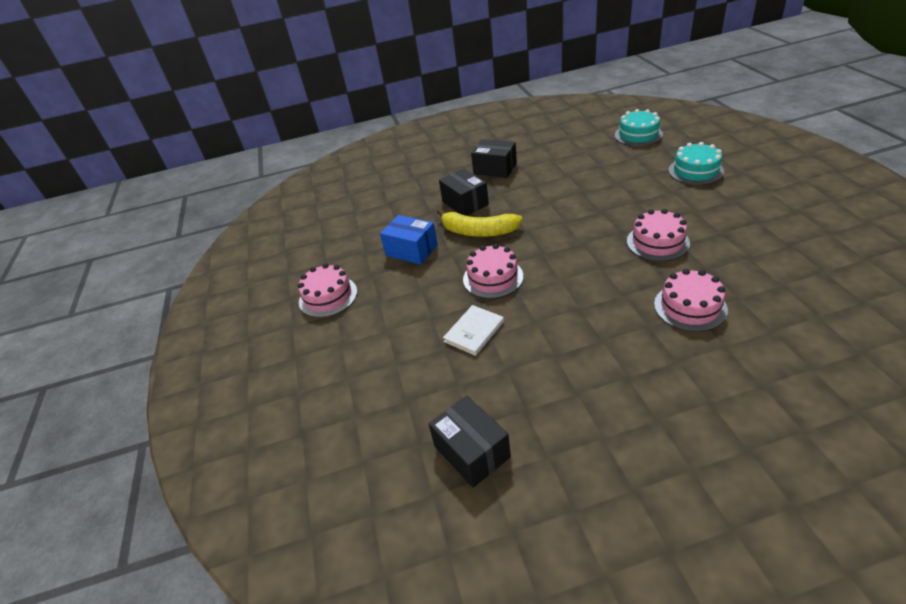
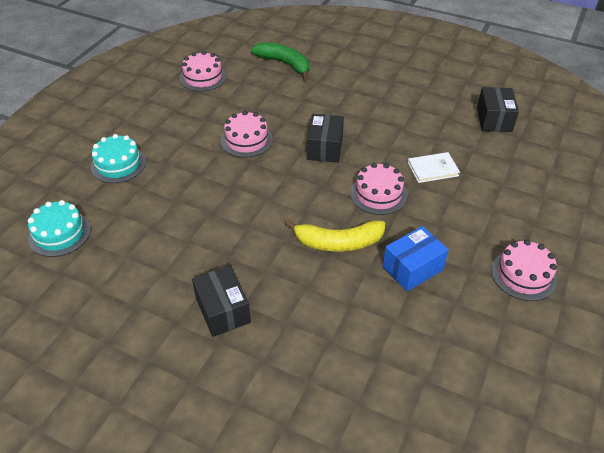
camera: 145 degrees left, 5 degrees up
(411, 250) = (412, 268): blue box -> blue box turned 75 degrees clockwise
(465, 203) = (309, 286): black box -> black box (325, 148)
(478, 231) = (338, 242): yellow banana -> yellow banana turned 120 degrees clockwise
(690, 307) = (300, 102): pink cake -> pink cake (203, 77)
(801, 340) = (285, 64): none -> green banana

